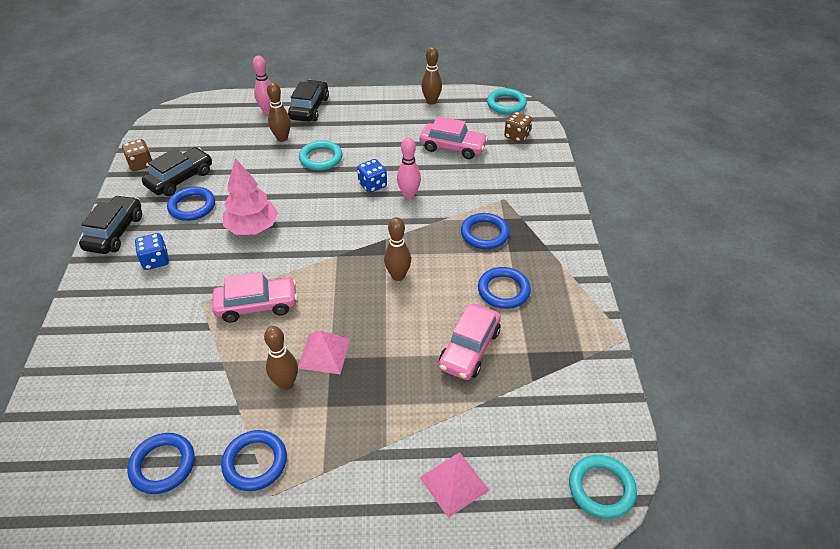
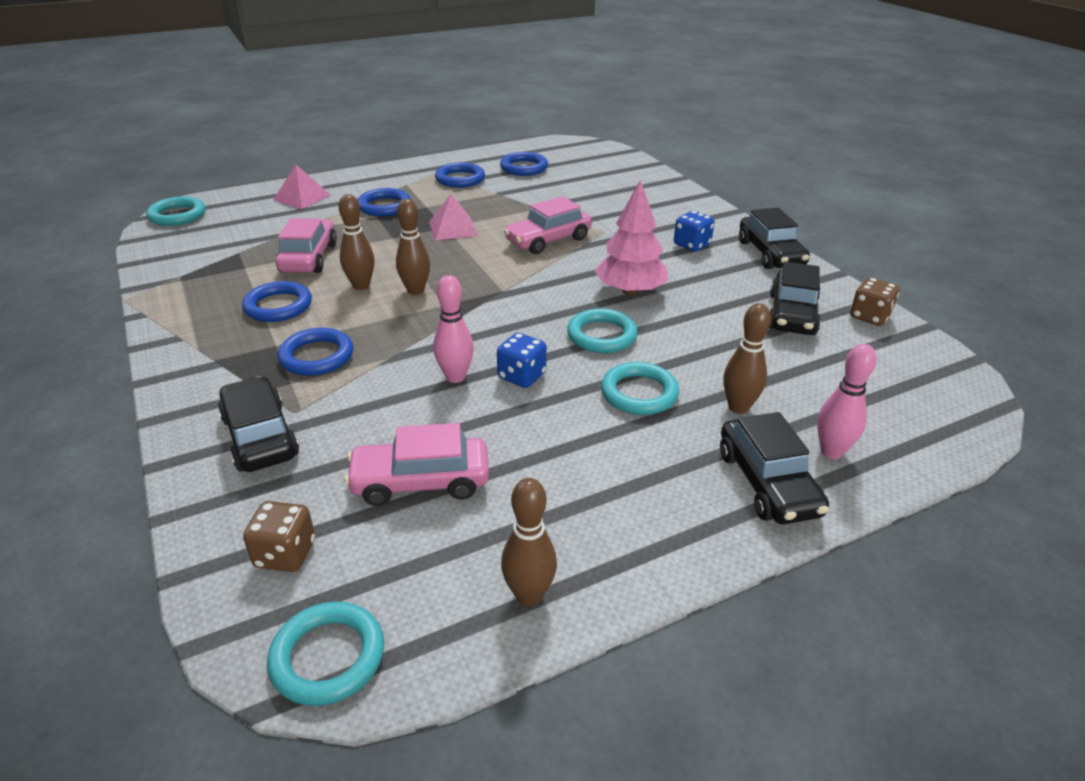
camera: 155 degrees right, 10 degrees down
(192, 206) = (729, 292): blue ring -> blue ring (384, 206)
(286, 383) = (472, 209): brown bowling pin -> brown bowling pin (361, 286)
(305, 198) = (601, 335): none -> turquoise ring
(524, 189) = (260, 437): none -> black car

